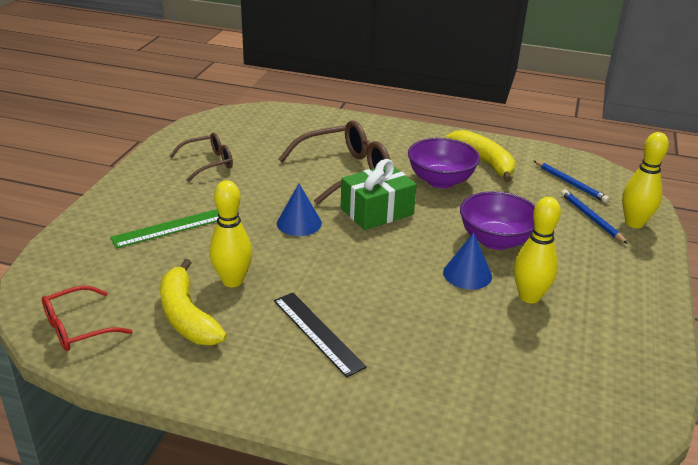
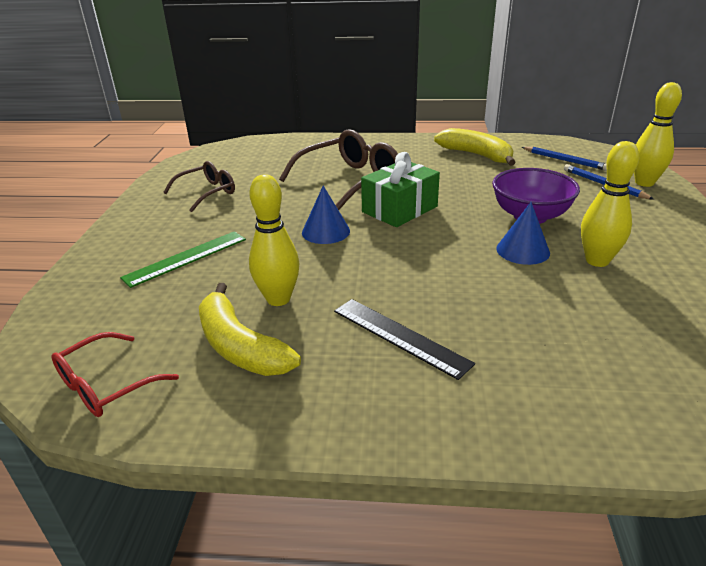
camera: 10 degrees left, 0 degrees up
(440, 181) = (446, 175): purple bowl -> none

